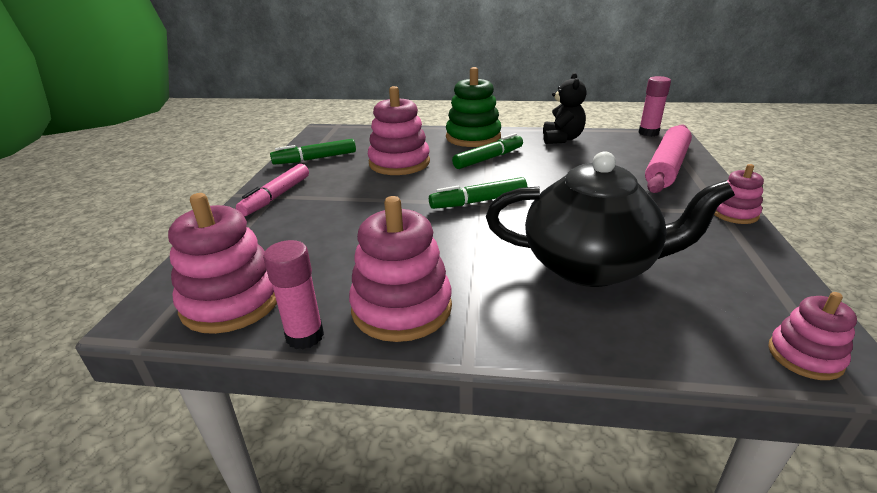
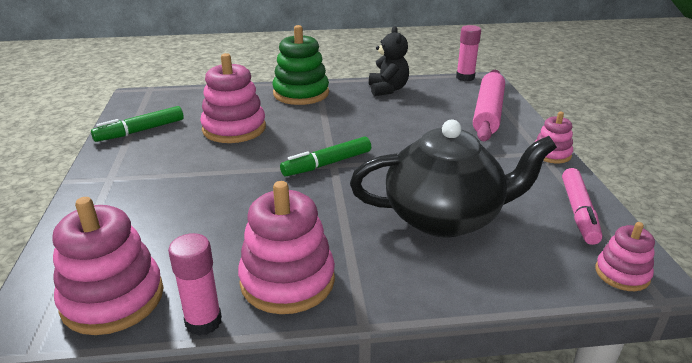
camera: 15 degrees left, 0 degrees up
(276, 196) = (114, 179): pink marker -> pink marker (578, 212)
(488, 158) = (323, 116): green marker -> none

